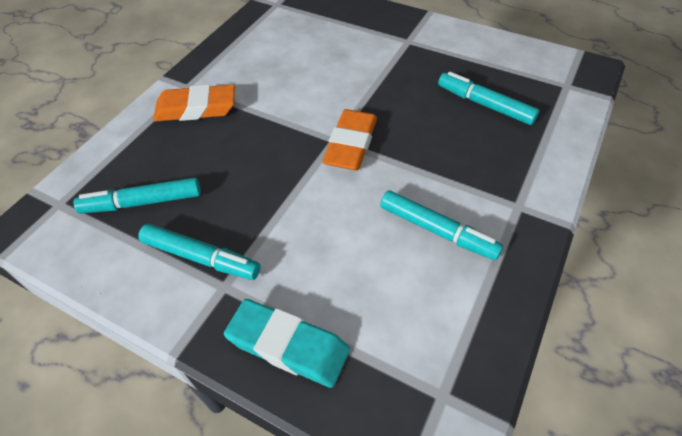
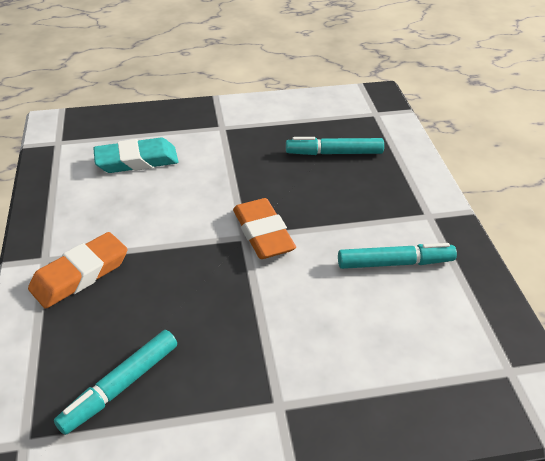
camera: 40 degrees left, 10 degrees down
(201, 257) = (233, 396): turquoise marker -> none
(288, 345) = (378, 413): turquoise eraser -> turquoise eraser (137, 161)

